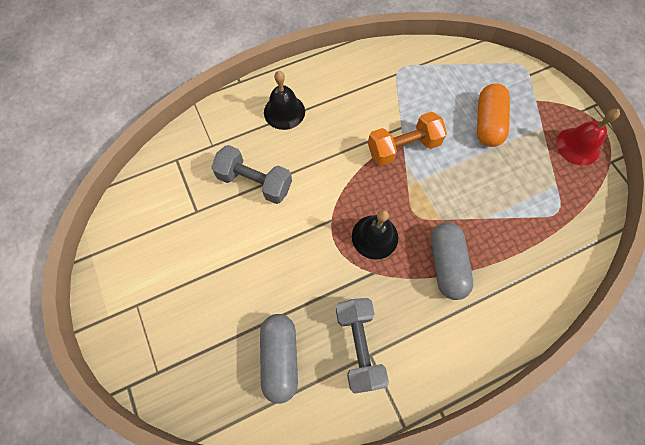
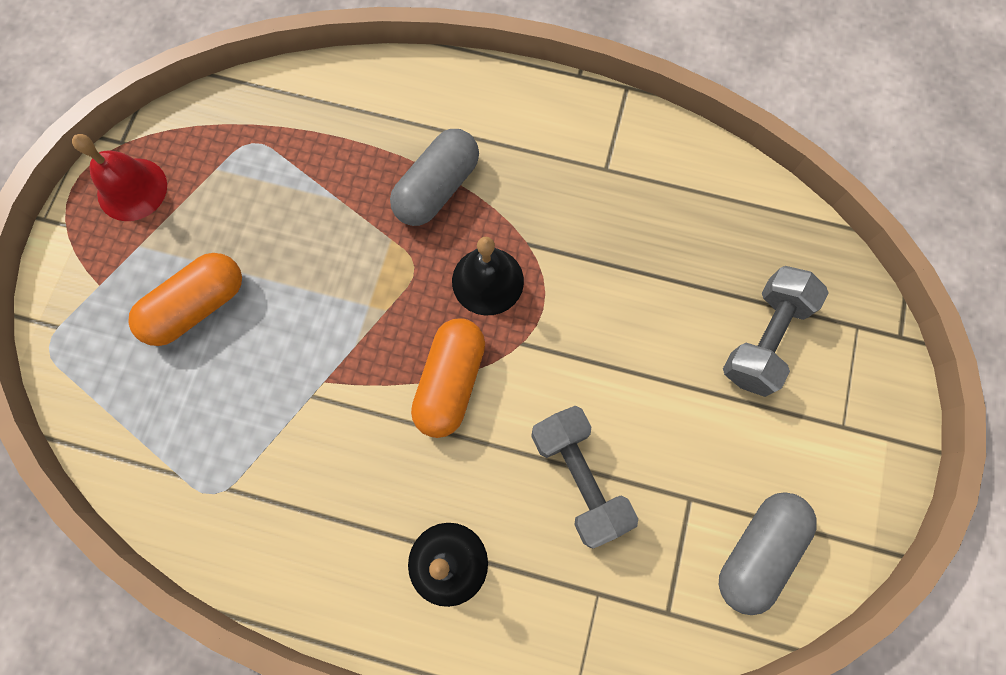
camera: 140 degrees left, 5 degrees up
(280, 357) = (706, 238): grey capsule -> grey capsule (758, 551)
(348, 177) = (450, 382): none -> orange capsule
(359, 346) = (610, 185): grey dumbbell -> grey dumbbell (764, 338)
(403, 147) = (339, 364): orange dumbbell -> none

